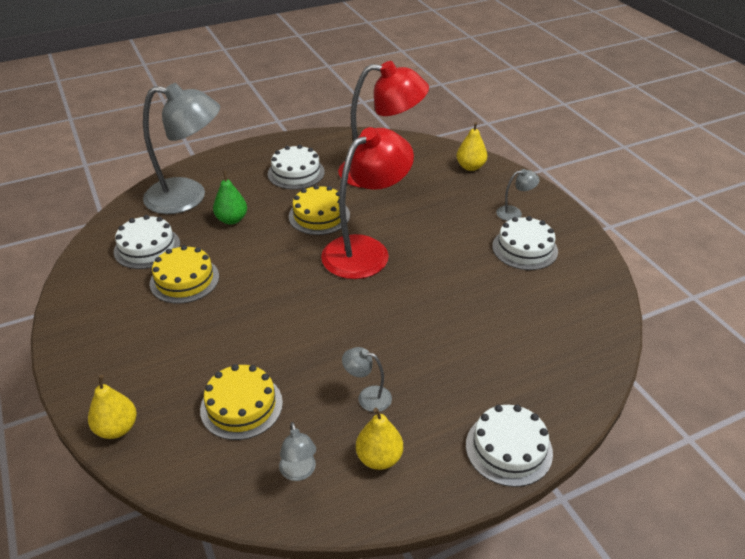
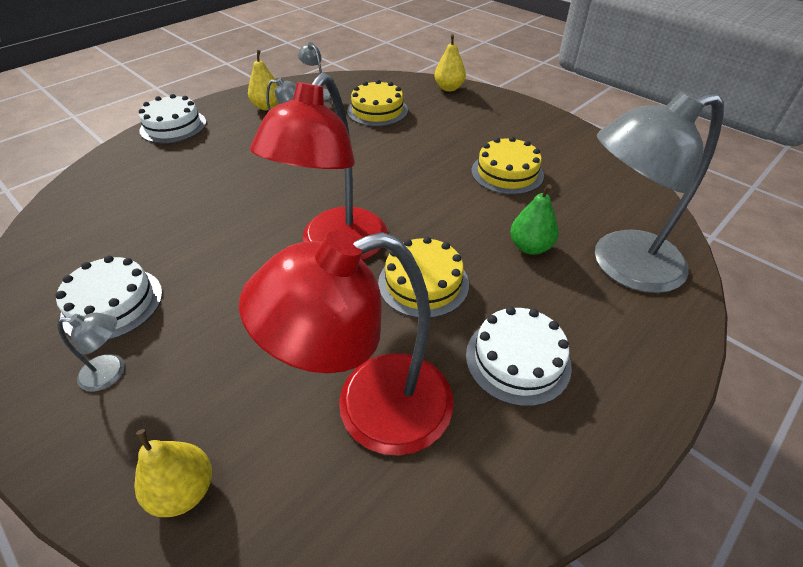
camera: 160 degrees right, 5 degrees up
(147, 247) = (582, 192): white cake -> none
(514, 213) = (112, 372): grey lamp -> grey lamp turned 150 degrees counterclockwise

